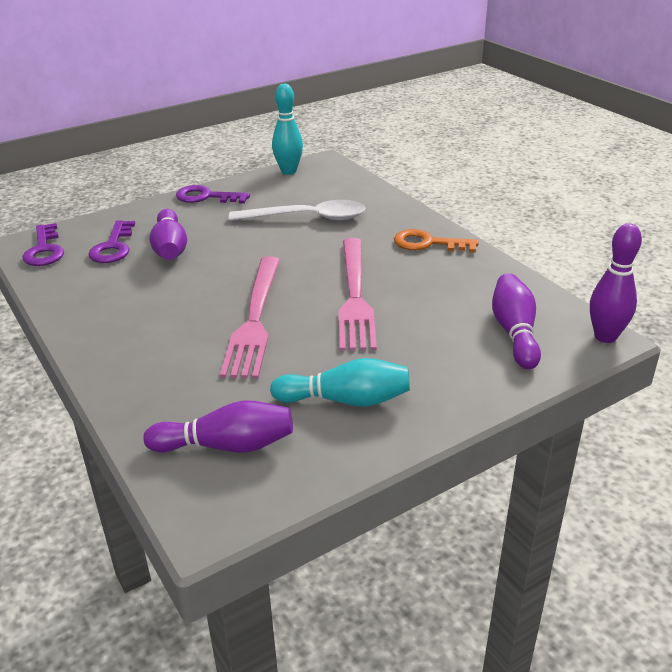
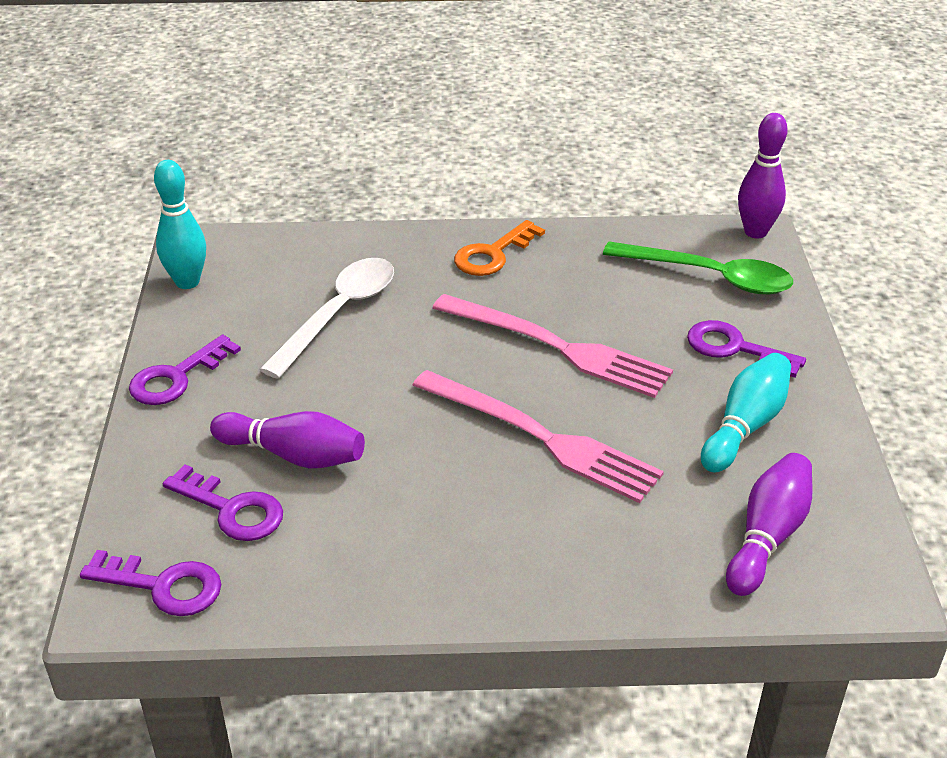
camera: 60 degrees left, 5 degrees up
(436, 369) = (735, 348): none -> purple key
(514, 332) = (709, 277): purple bowling pin -> green spoon

